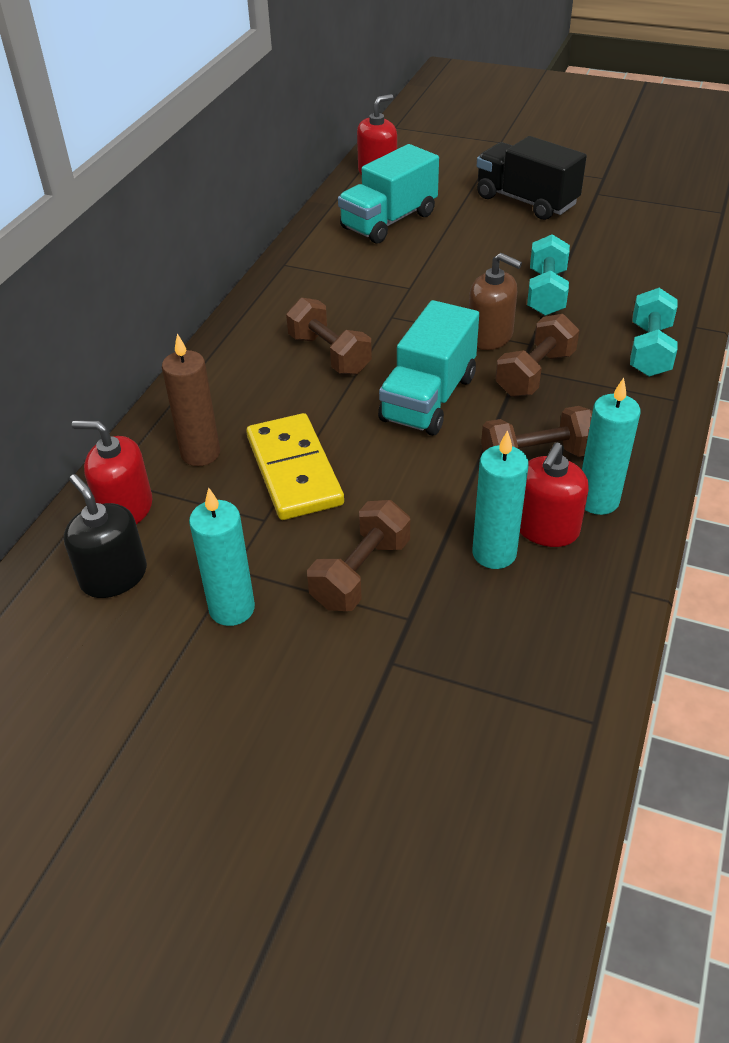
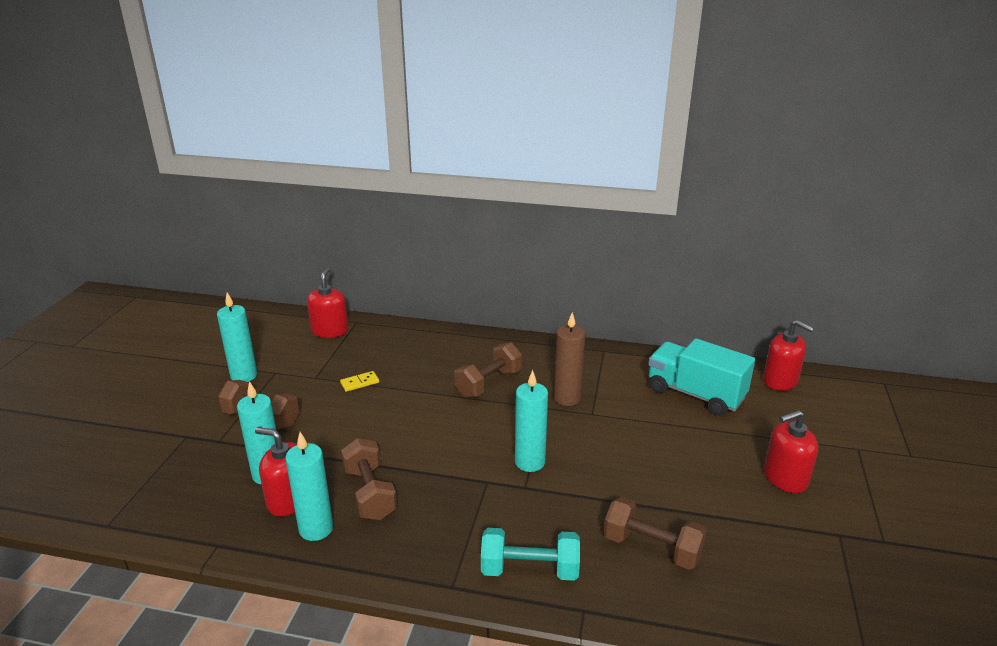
camera: 80 degrees right, 15 degrees down
(114, 576) = (277, 336): black soap dispenser -> none
(200, 453) = (377, 347): brown candle -> brown candle (567, 398)
(294, 470) = (359, 383): yellow domino -> yellow domino, size x0.41
(428, 398) = (440, 434): turquoise truck -> none
(490, 336) = (530, 462): brown soap dispenser -> turquoise candle
(526, 201) = (785, 478): black truck -> red soap dispenser
(535, 374) = (480, 490): brown dumbbell -> brown dumbbell (652, 548)
(546, 293) = (610, 495): turquoise dumbbell -> none

